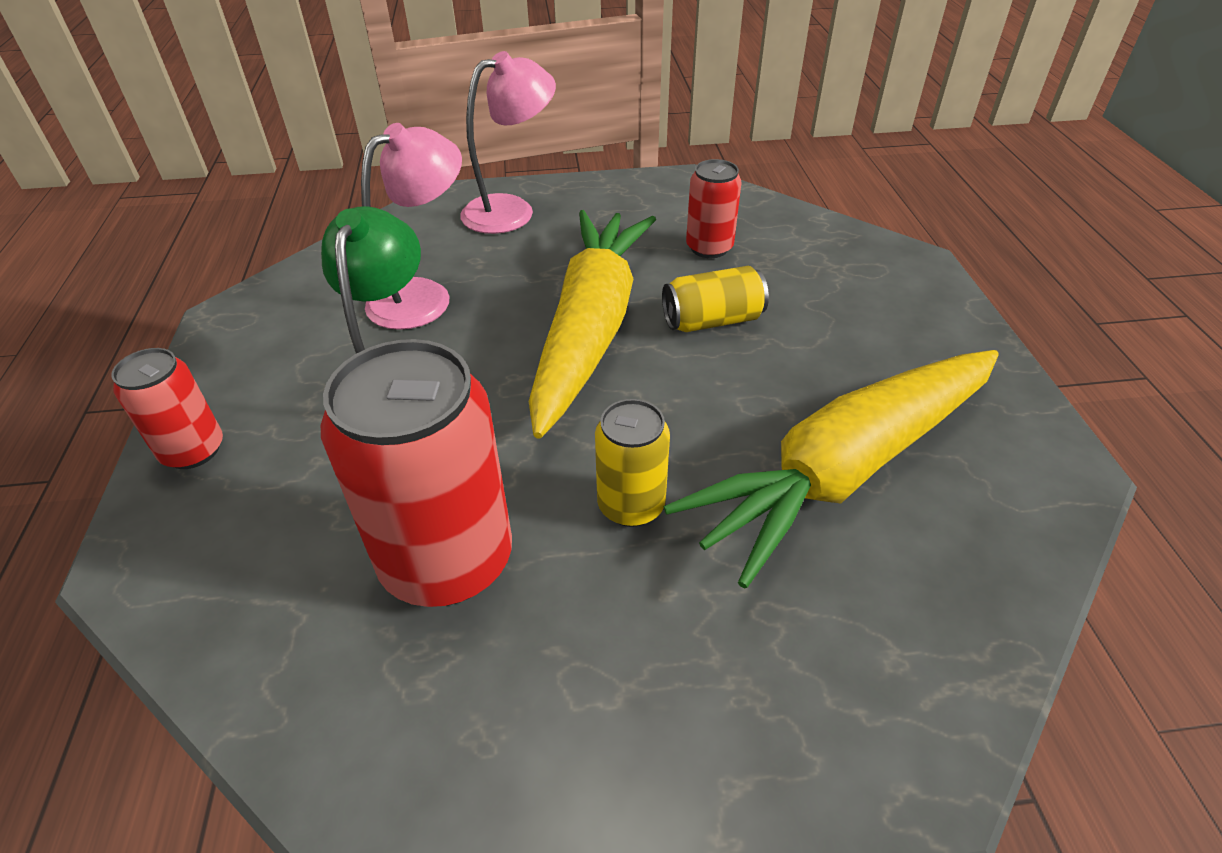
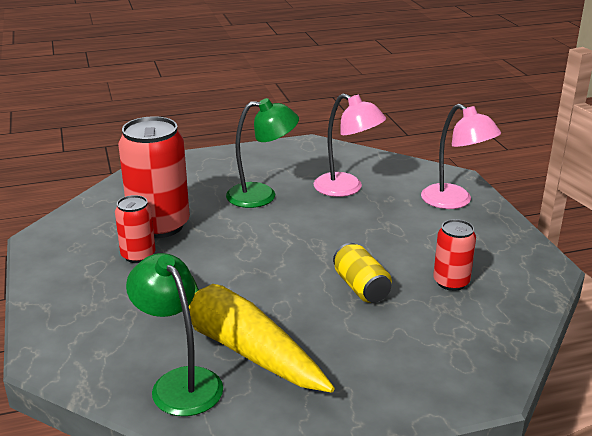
camera: 80 degrees right, 15 degrees down
(193, 450) = (216, 158): red can -> red can (138, 255)
(590, 328) = (336, 243): yellow carrot -> none
(631, 505) = (195, 269): yellow can -> none
(957, 537) = (180, 382): none -> green lamp

